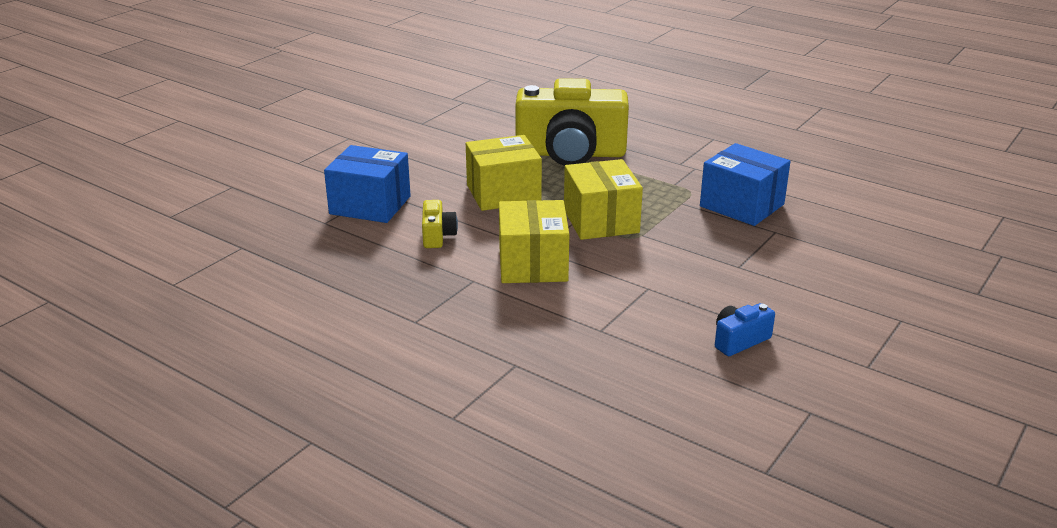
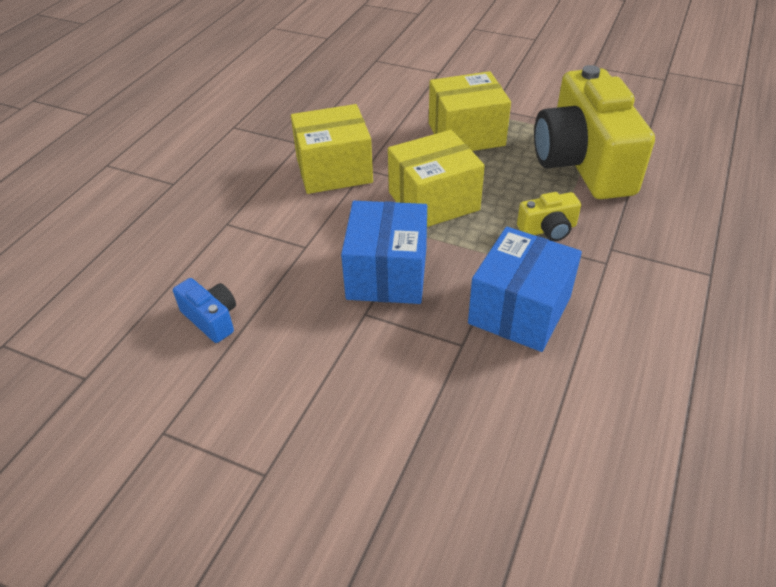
camera: 80 degrees right, 15 degrees up
(370, 205) = (412, 73): blue box -> blue box (387, 274)
(437, 236) = (370, 113): yellow camera -> yellow camera (548, 229)
(503, 193) = (466, 134): yellow box -> yellow box turned 75 degrees counterclockwise

